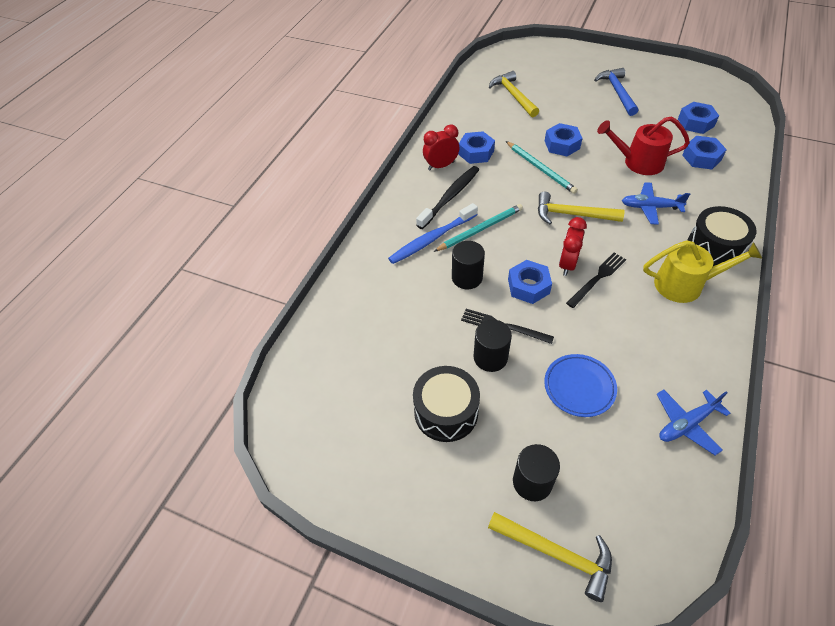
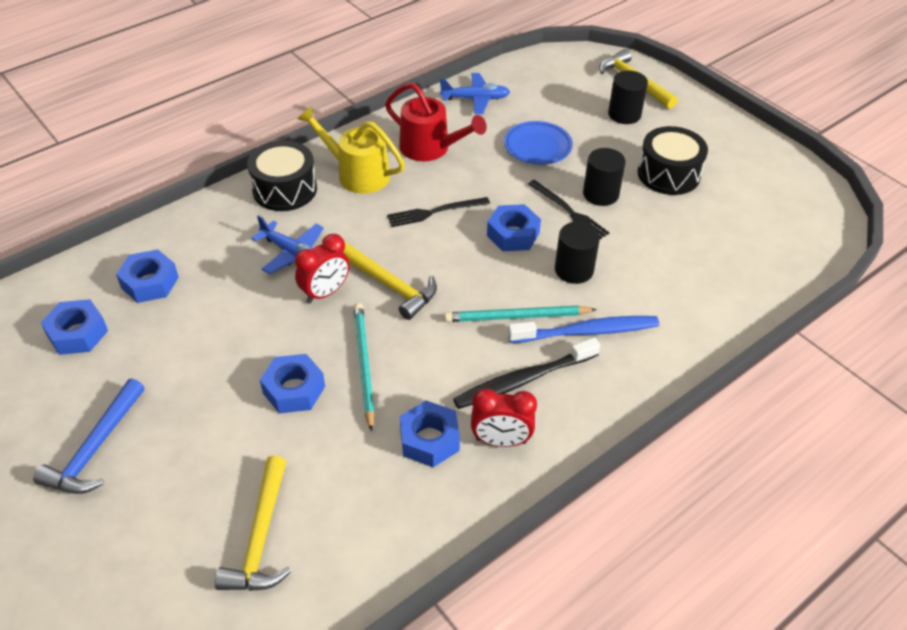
camera: 155 degrees left, 5 degrees down
(567, 264) = (451, 237): red clock -> red clock (325, 292)
(638, 162) = (230, 313): red watering can -> red watering can (430, 148)

